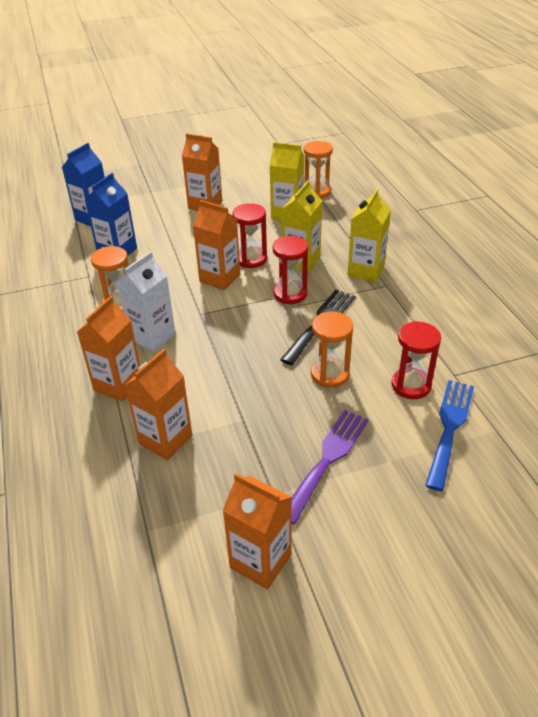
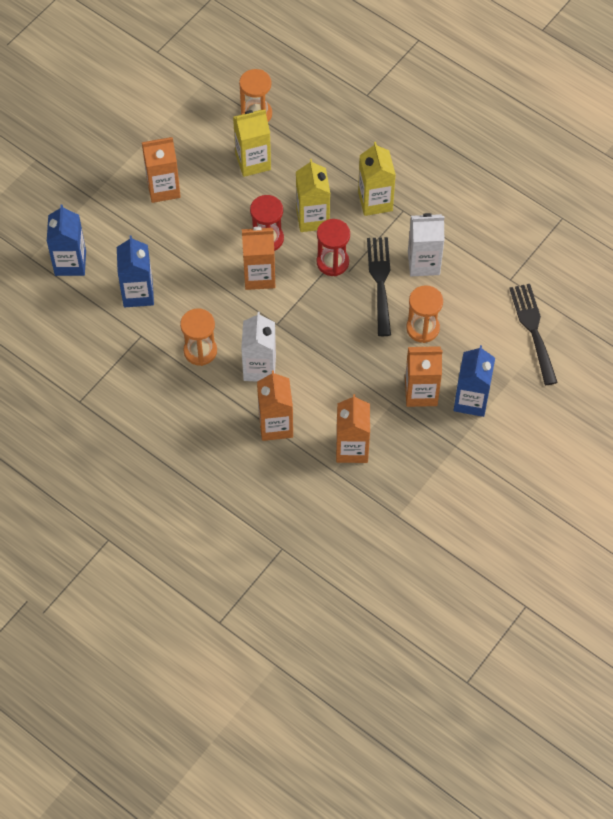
camera: 35 degrees left, 20 degrees up
(260, 561) = (481, 493): orange carton -> orange carton (421, 392)
(327, 459) = (471, 400): purple fork -> blue carton
(374, 327) = (423, 263): none -> white carton
(411, 385) = (486, 306): red hourglass -> none
(449, 427) = (533, 329): blue fork -> black fork

